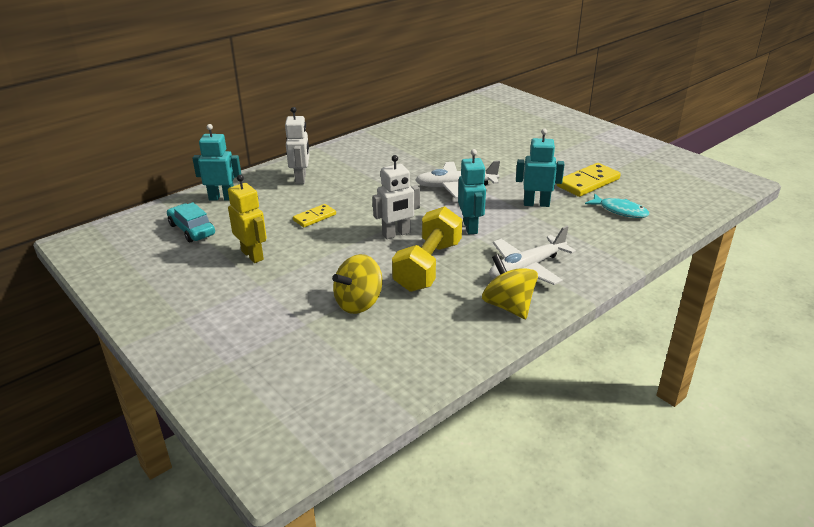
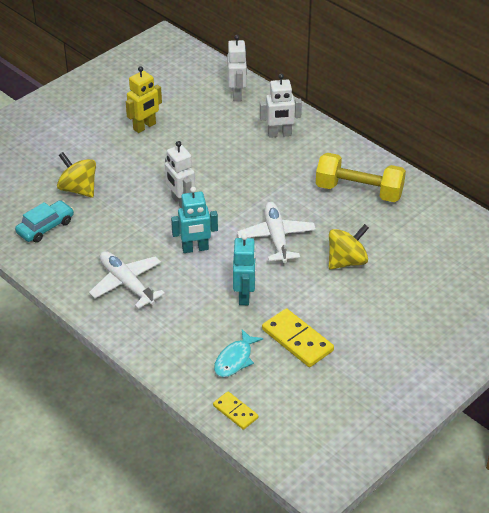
camera: 85 degrees right, 10 degrees up
(192, 229) = (182, 89): turquoise car -> turquoise car (45, 227)
(222, 198) = (237, 94): turquoise robot -> white robot
(314, 217) = (207, 151): yellow domino -> yellow domino (235, 412)
(428, 266) = (129, 224): yellow dumbbell -> yellow dumbbell (359, 191)
(508, 306) = (71, 271): yellow spinning top -> yellow spinning top (347, 261)

